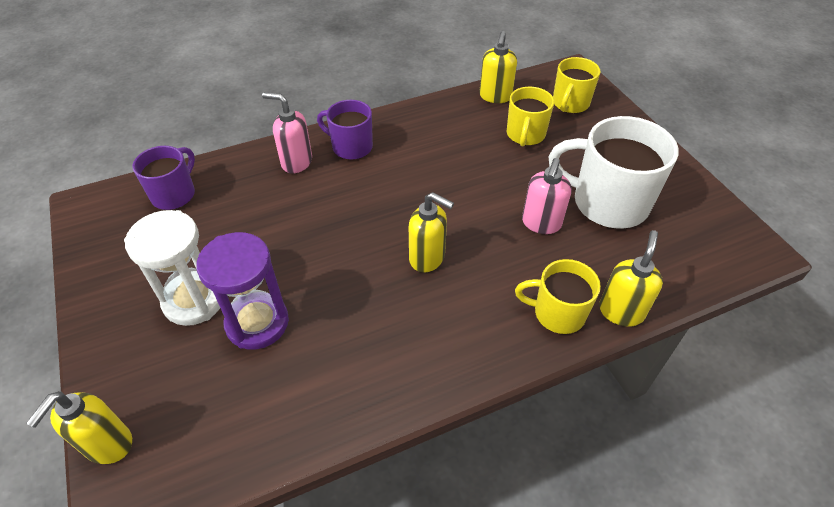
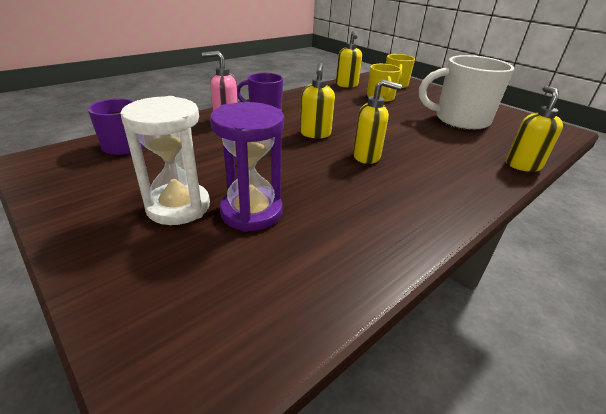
camera: 20 degrees left, 15 degrees down
(108, 444) = (128, 343): yellow soap dispenser -> yellow soap dispenser (315, 134)
(541, 223) = (428, 132): pink soap dispenser -> none
(557, 313) = (484, 172): yellow mug -> none

